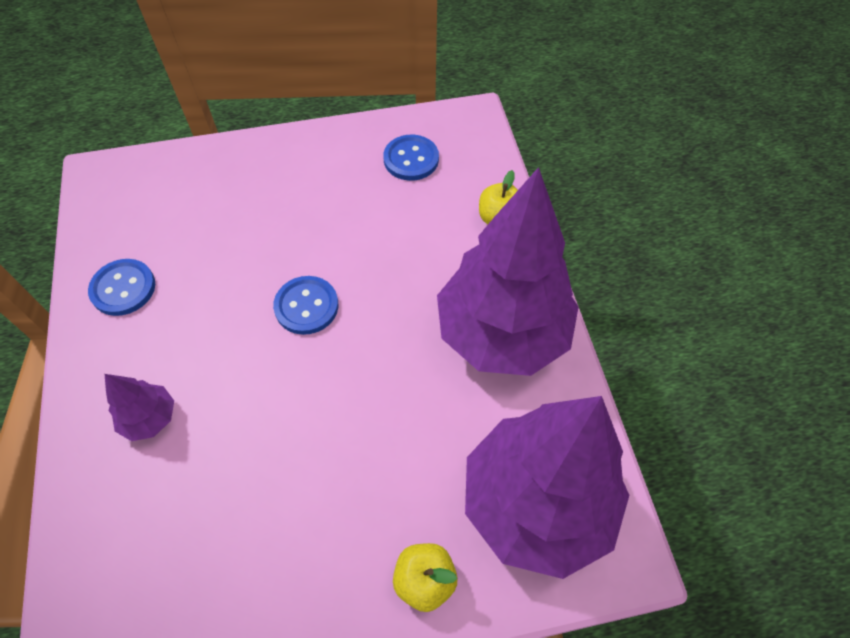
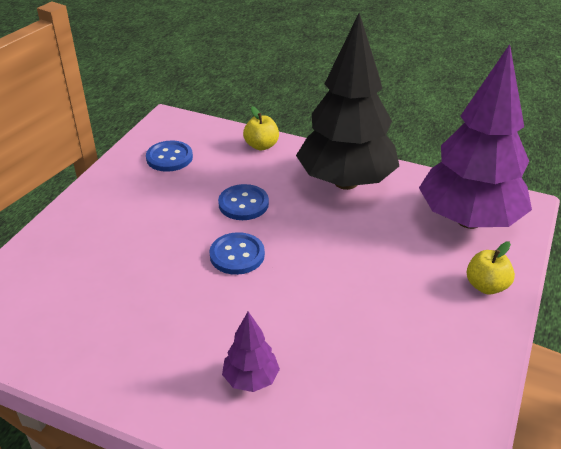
camera: 55 degrees left, 20 degrees down
(123, 288) = (105, 351): blue button -> blue button (243, 204)
(502, 334) = (346, 182): purple tree -> black tree

